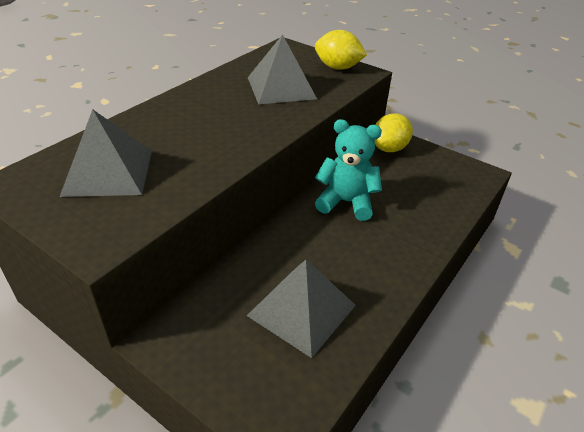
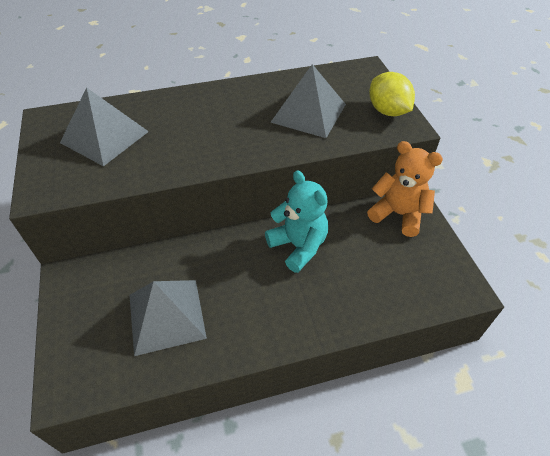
camera: 40 degrees right, 10 degrees up
(389, 148) = (398, 214): yellow lemon -> orange teddy bear

